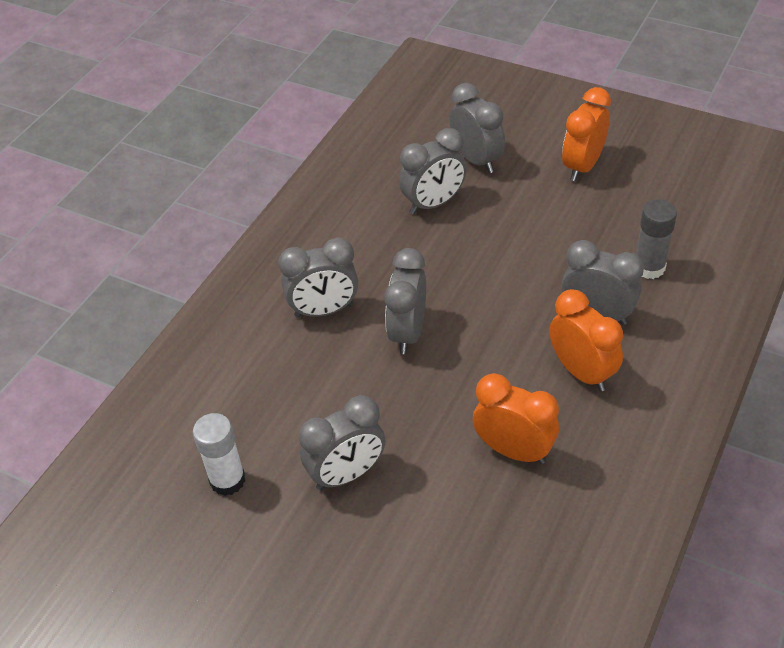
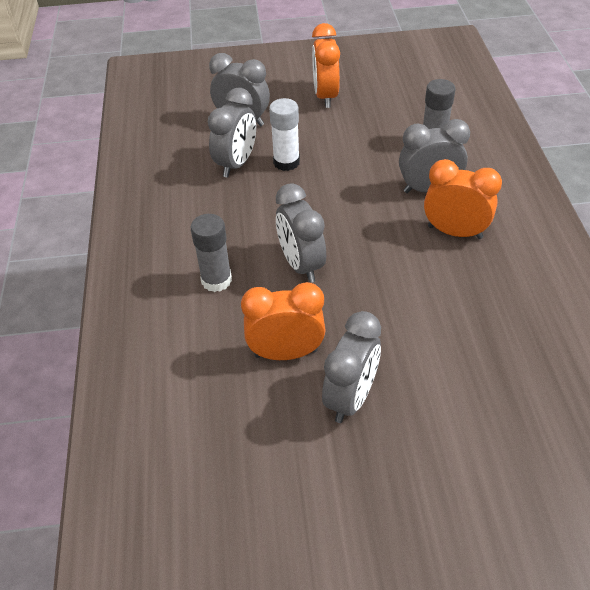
camera: 35 degrees left, 0 degrees up
(227, 480) = (252, 460): white glue stick -> white glue stick (286, 162)
(324, 310) = (216, 280): grey clock -> grey glue stick
(514, 450) = (460, 310): orange clock -> orange clock (286, 353)

